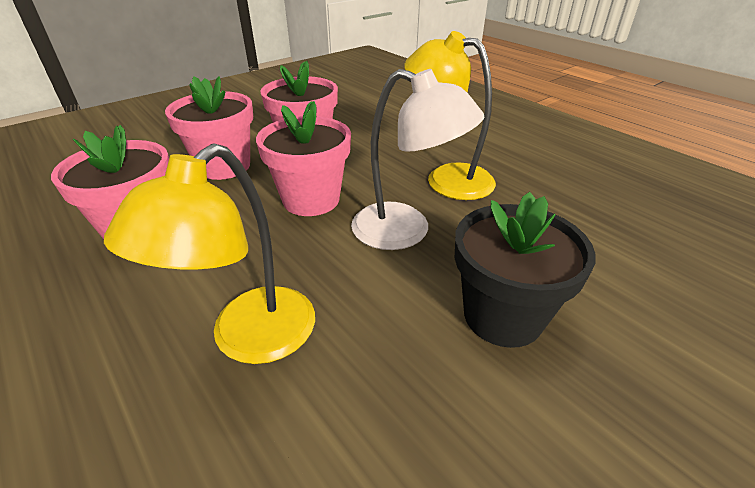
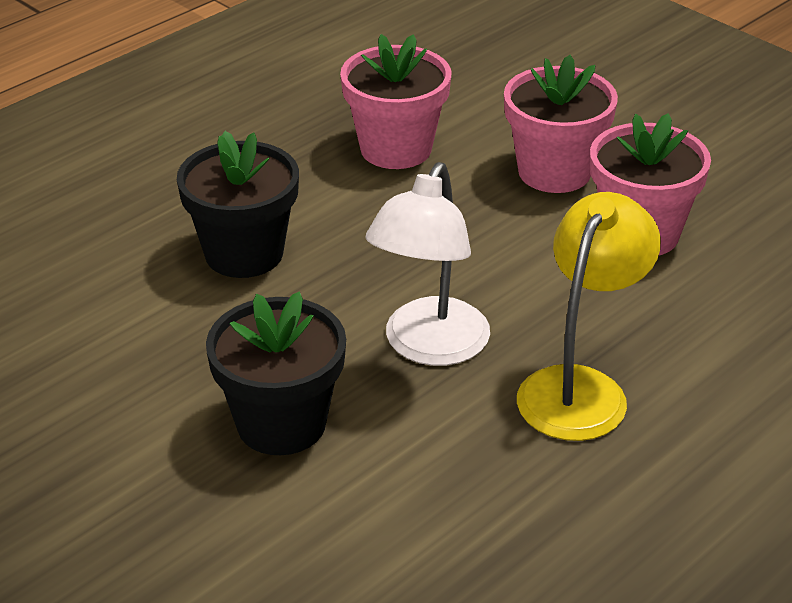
camera: 85 degrees right, 0 degrees up
(249, 339) = (244, 253): yellow lamp -> black flower pot
(311, 199) = (487, 259): pink flower pot -> none

